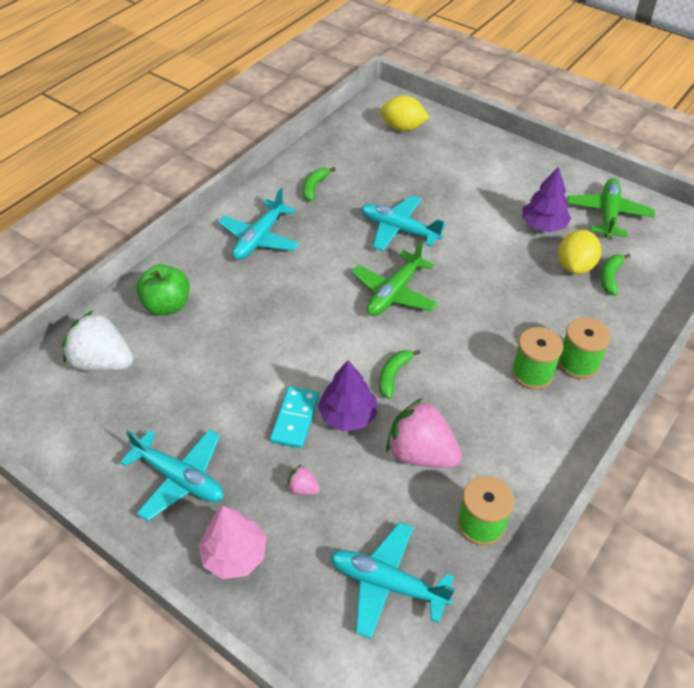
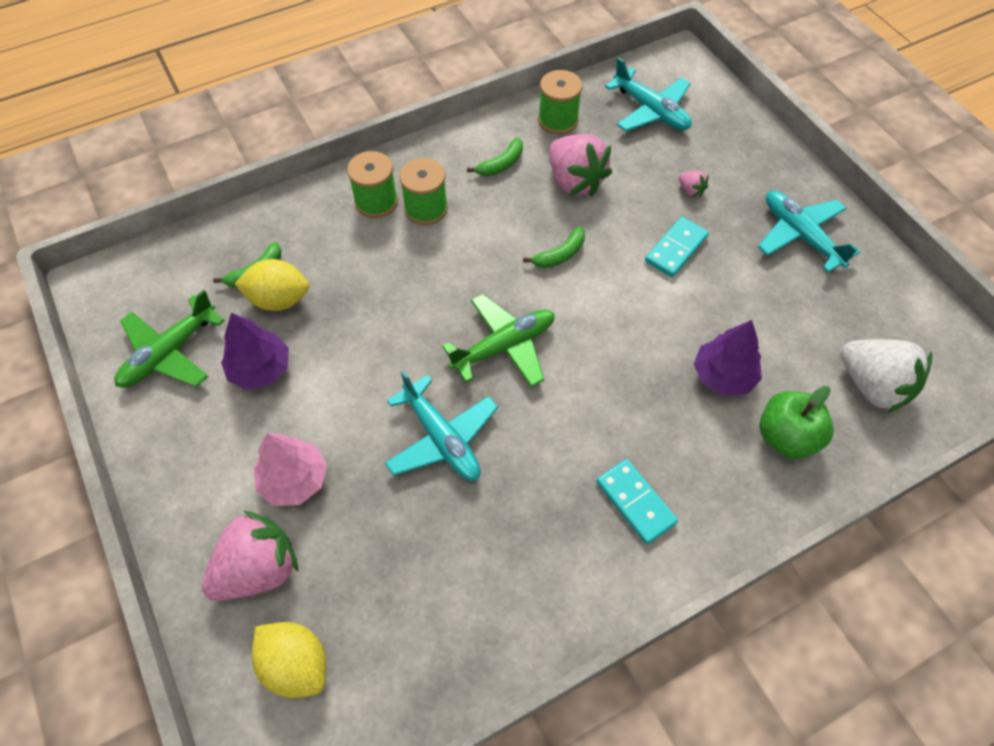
camera: 155 degrees left, 10 degrees up
(234, 555) = (763, 165): pink tree -> pink tree (294, 479)
(259, 238) = (635, 502): turquoise plane -> turquoise domino
(314, 187) = (515, 576): green banana -> green banana (501, 164)
(348, 415) = (624, 234): purple tree -> purple tree (723, 376)
(452, 149) = (258, 569): none -> pink strawberry
(575, 266) = (279, 300): yellow lemon -> yellow lemon turned 45 degrees clockwise

